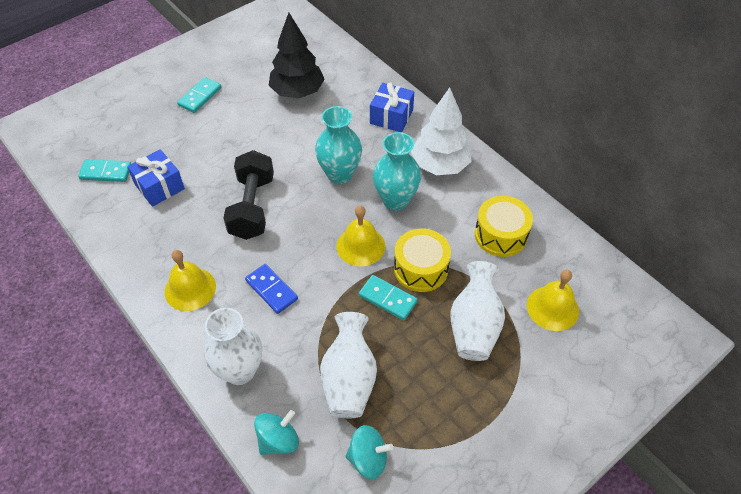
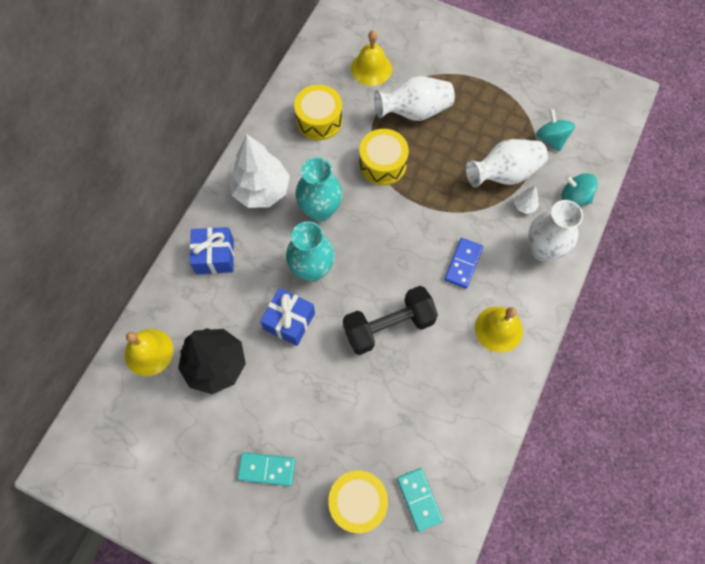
camera: 115 degrees left, 15 degrees up
(135, 137) = (358, 502): none -> yellow drum
(159, 187) = (409, 429): blue gift -> blue gift (289, 321)
(299, 379) = (524, 206): none -> white tree
(360, 246) = (383, 216): yellow bell -> yellow bell (149, 352)
(387, 299) = (423, 176): turquoise domino -> none

